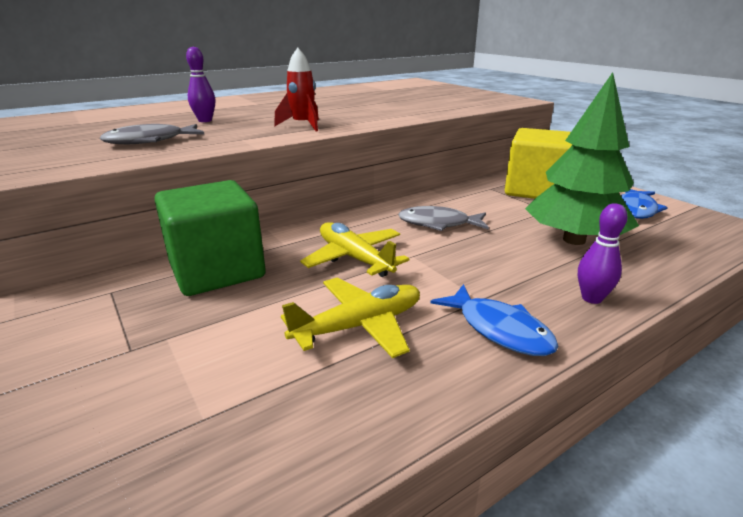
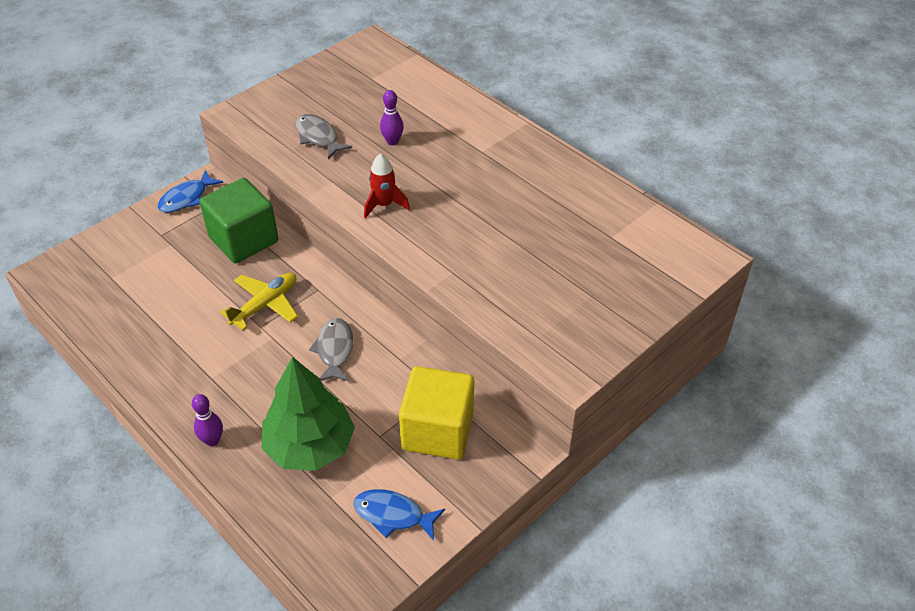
camera: 80 degrees right, 20 degrees up
(359, 326) = (180, 320): yellow plane -> none
(499, 329) = (176, 386): blue fish -> blue fish (187, 198)

